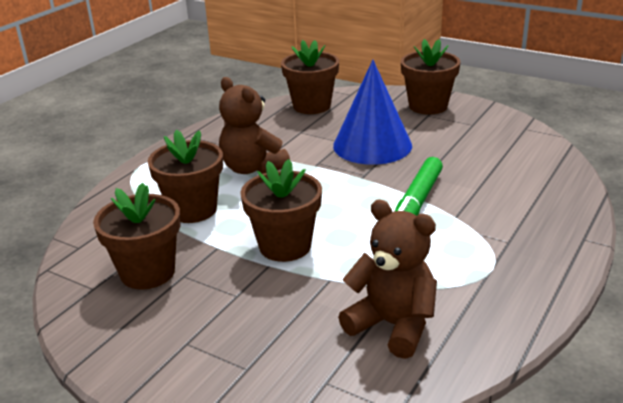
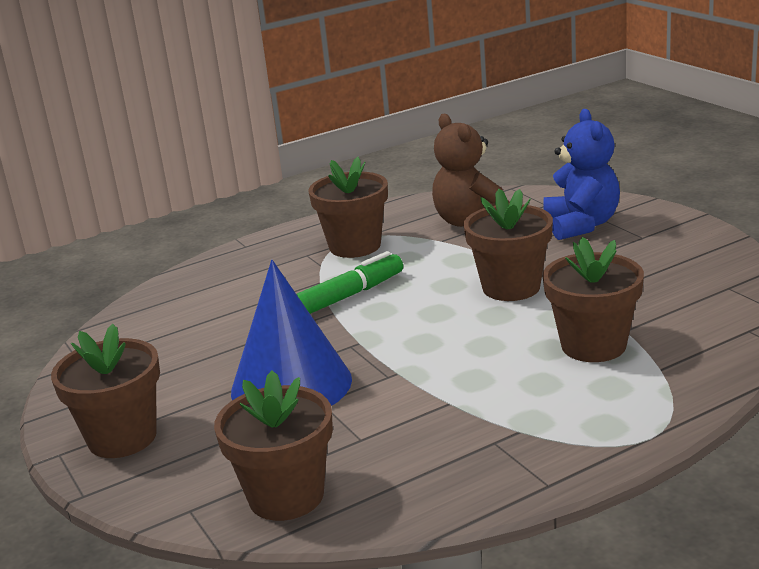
camera: 150 degrees left, 5 degrees down
(147, 272) = (666, 290): brown flower pot -> brown flower pot (355, 246)
(252, 168) = (482, 387): brown teddy bear -> none
(262, 347) = (581, 225): none -> blue teddy bear

